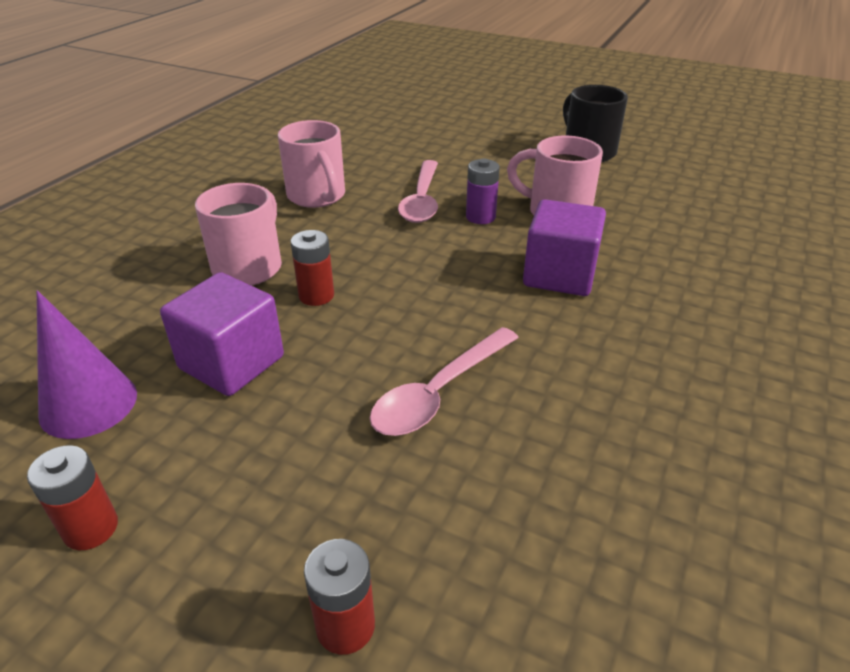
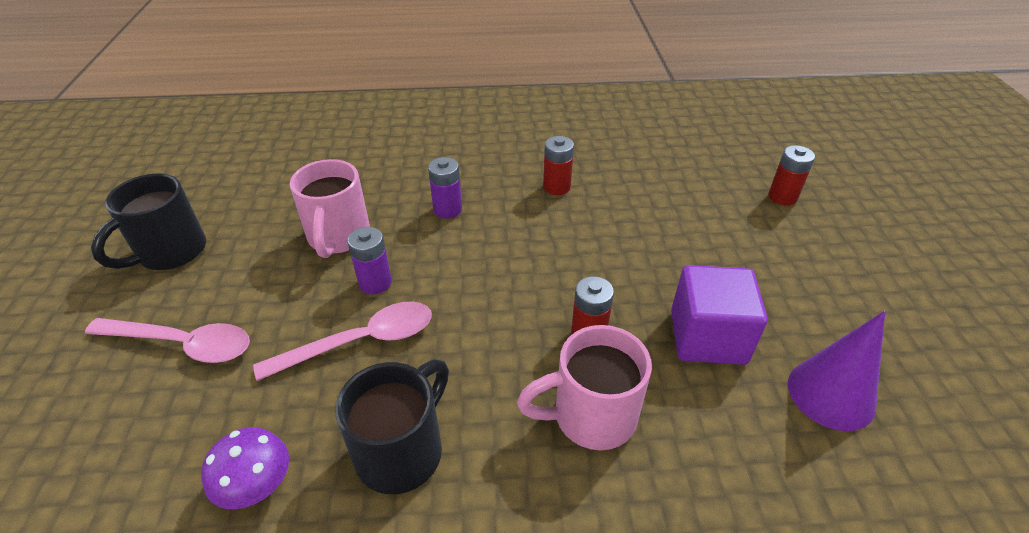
camera: 120 degrees left, 5 degrees up
(91, 528) = (870, 310): red battery -> red battery (556, 187)
(317, 197) = (402, 451): pink mug -> black mug
(350, 158) = (257, 484): none -> purple mushroom
(439, 392) = (625, 222): pink spoon -> pink spoon (182, 344)
(559, 275) = (447, 209): purple cube -> purple battery

